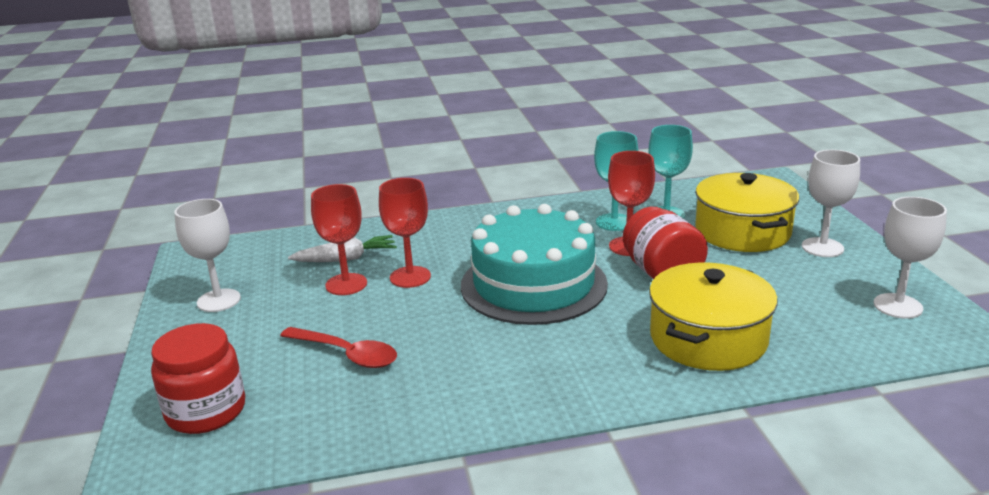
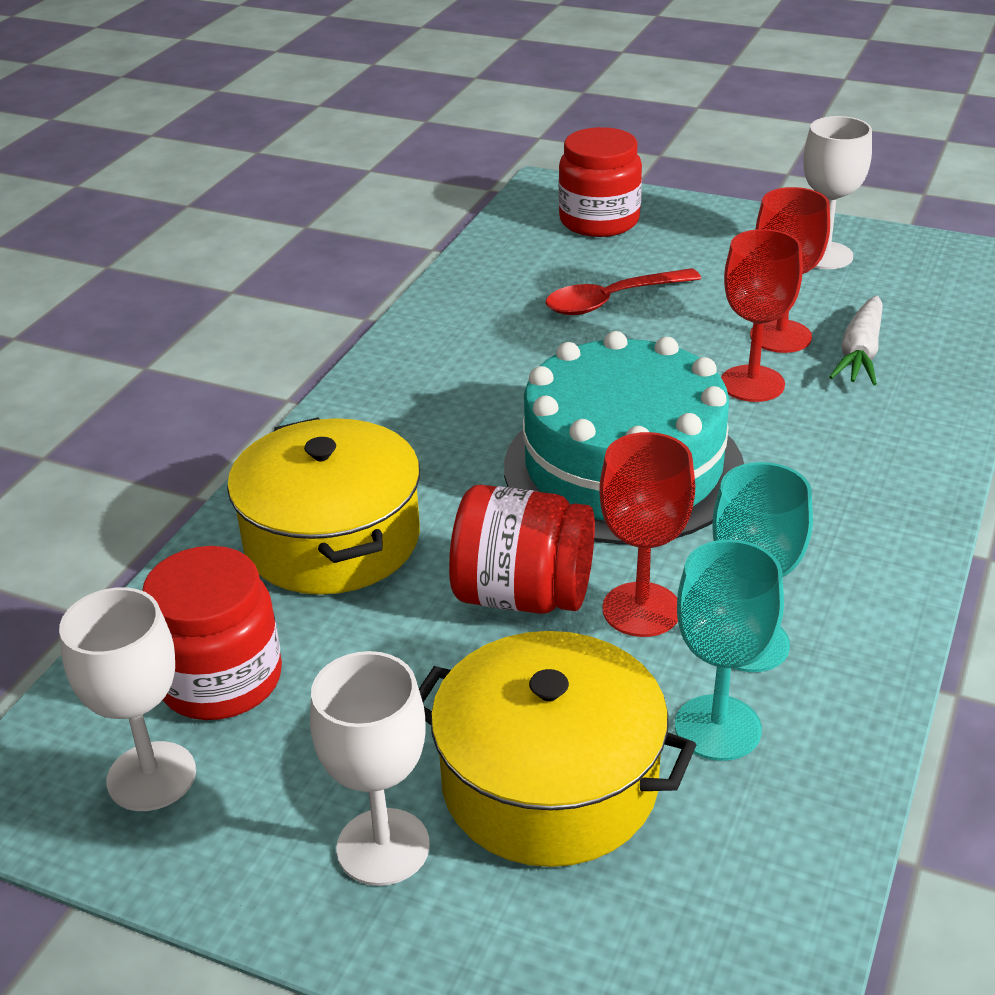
camera: 125 degrees right, 10 degrees up
(833, 318) = (220, 680): none -> red jar

